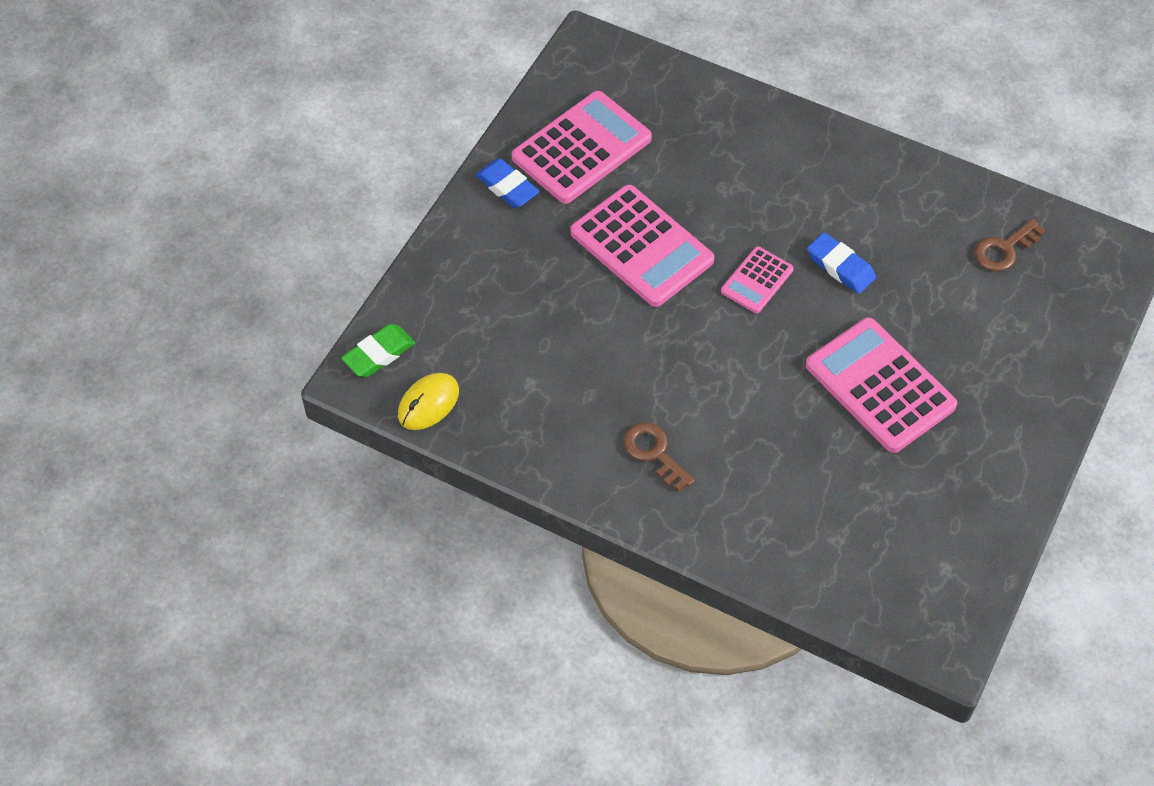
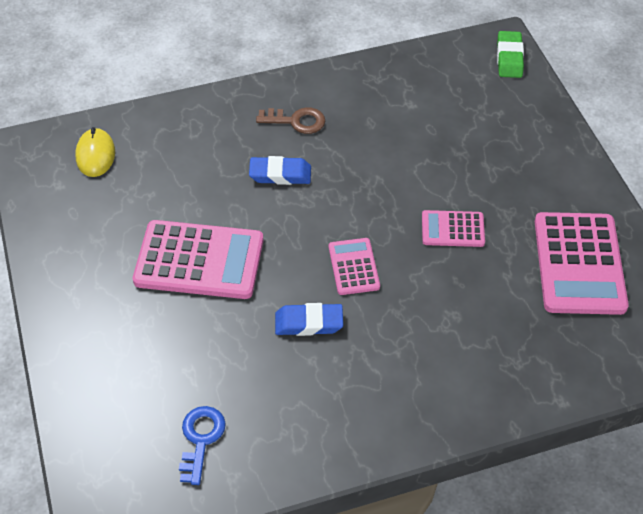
camera: 135 degrees right, 5 degrees down
(428, 403) = (449, 56): yellow mouse -> yellow mouse (95, 155)
(507, 187) = (583, 199): blue eraser -> blue eraser (280, 174)
(641, 247) = (452, 229): pink calculator -> pink calculator, size x0.53
(1004, 249) = (201, 439): brown key -> blue key

